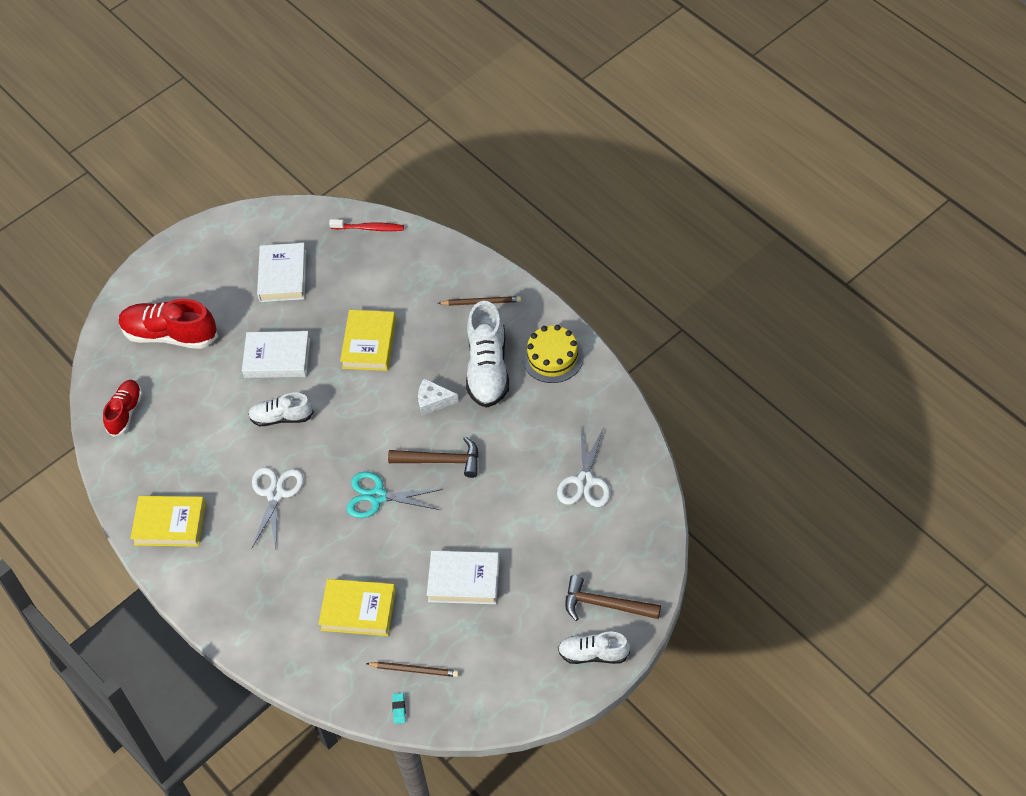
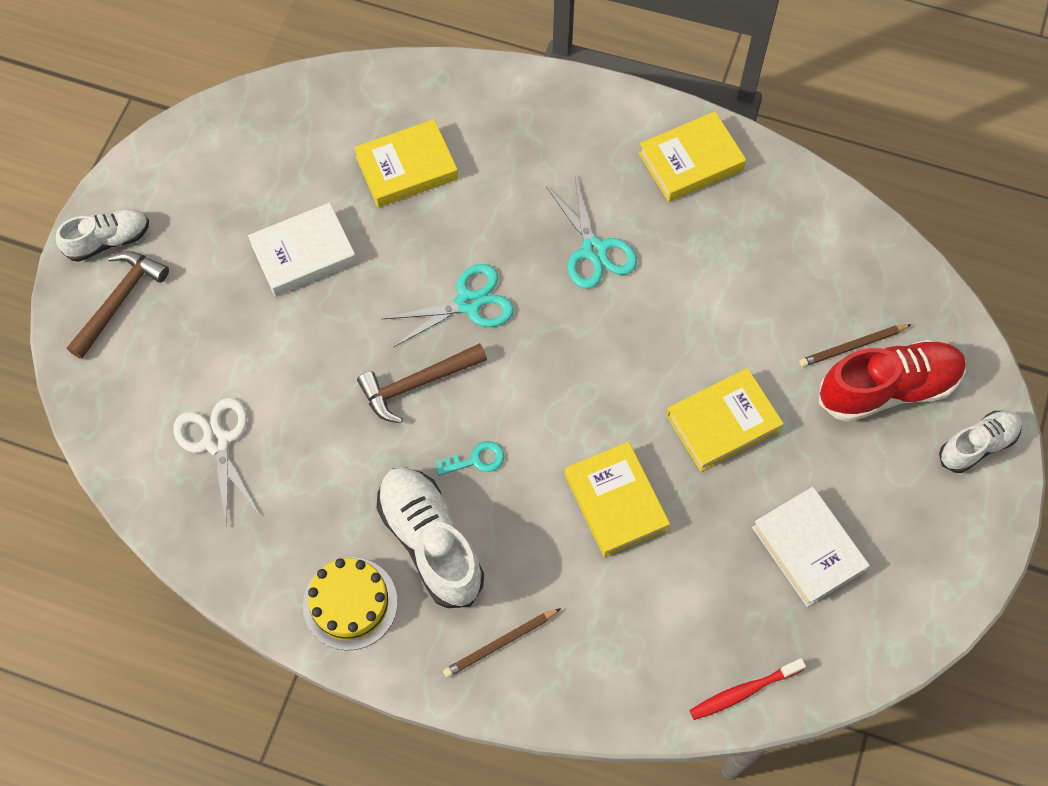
camera: 145 degrees right, 10 degrees up
(125, 412) = (855, 262): red shoe -> none
(275, 494) = (594, 250): white scissors -> turquoise scissors
(277, 358) = (723, 423): white book -> yellow book
(282, 417) = (657, 346): white shoe -> white shoe (977, 445)
(399, 709) = (298, 92): turquoise eraser -> none
(414, 670) = (305, 136): brown pencil -> brown pencil (852, 347)
(433, 401) = (476, 460): white cheese -> turquoise key
(605, 605) = (119, 301): brown hammer -> brown hammer turned 45 degrees counterclockwise

